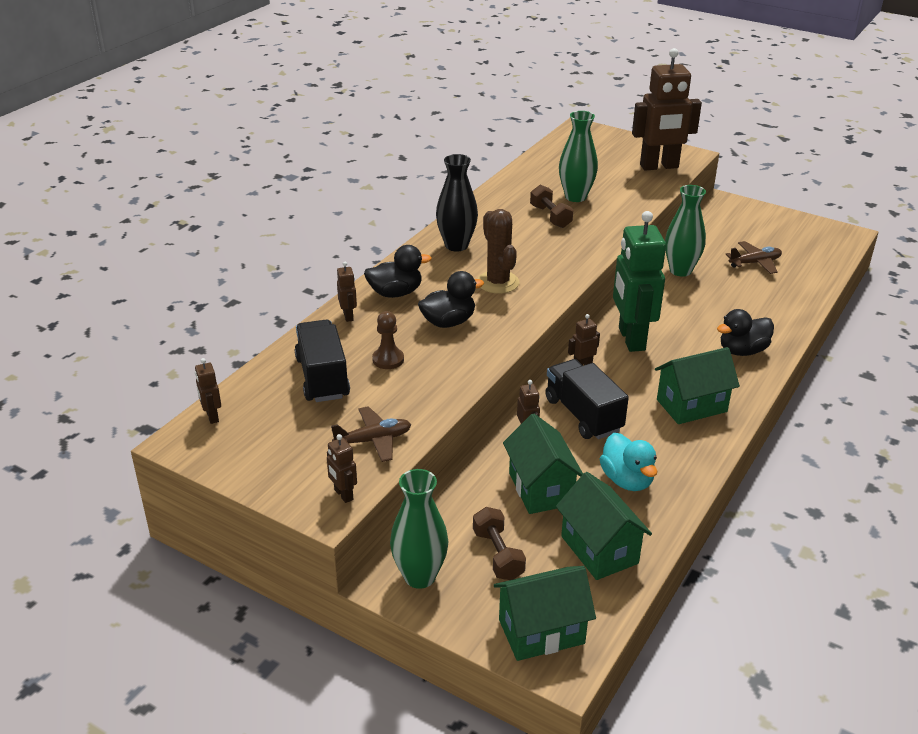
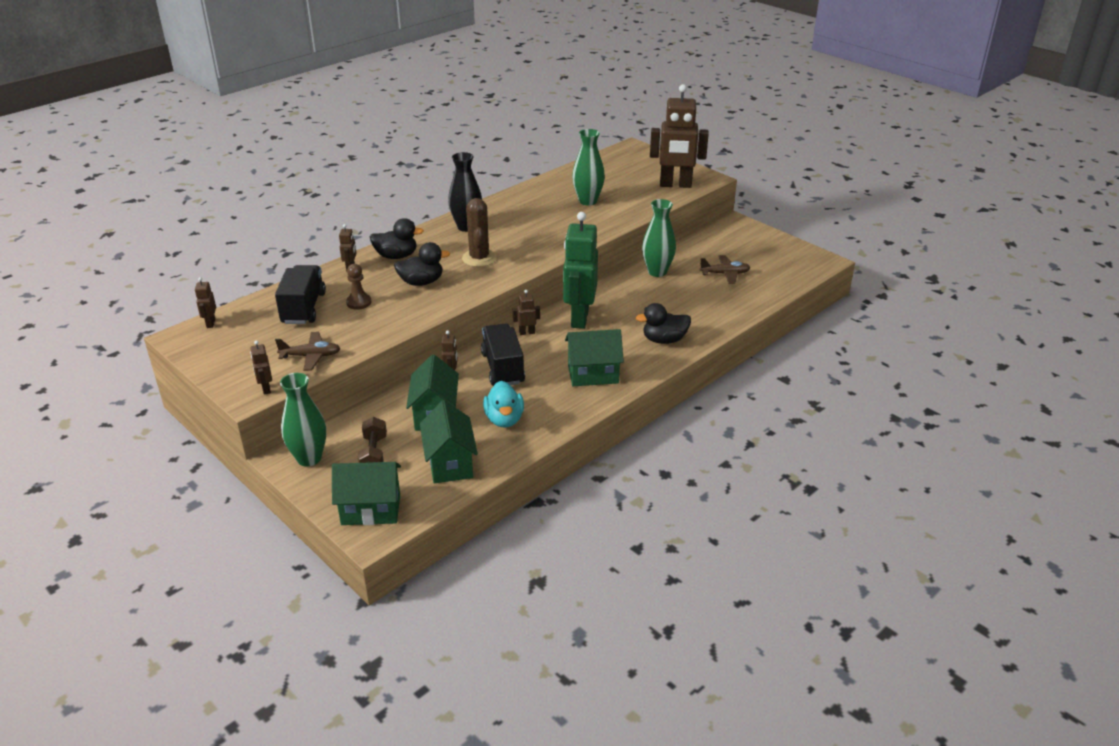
camera: 15 degrees right, 0 degrees up
(550, 217) = (556, 214): brown dumbbell -> none

